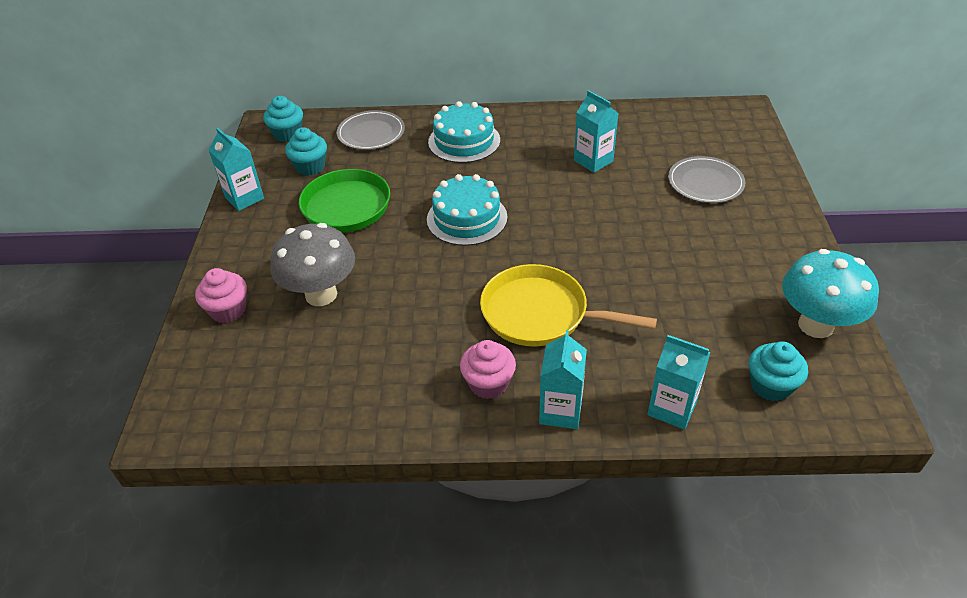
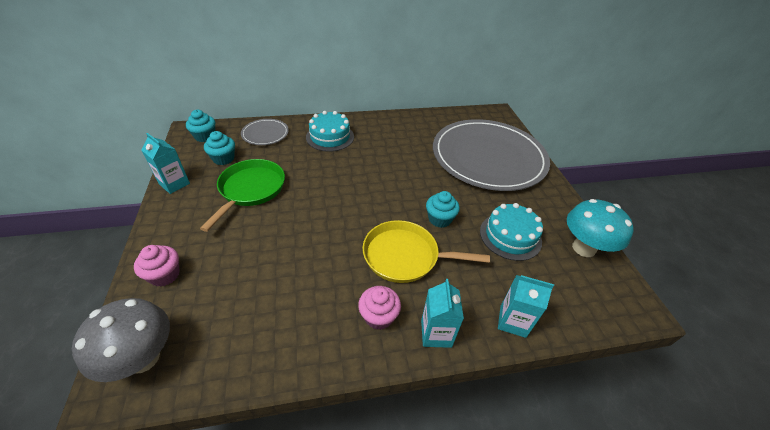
camera: 15 degrees left, 0 degrees up
(321, 294) = (240, 255): grey mushroom -> grey mushroom (143, 358)
(467, 218) = (340, 189): turquoise cake -> turquoise cake (510, 236)
(593, 161) = (416, 146): turquoise carton -> none
(705, 182) = (488, 157): grey plate -> grey plate, size x2.41
(770, 386) = (571, 295): turquoise cupcake -> turquoise cupcake (439, 219)

